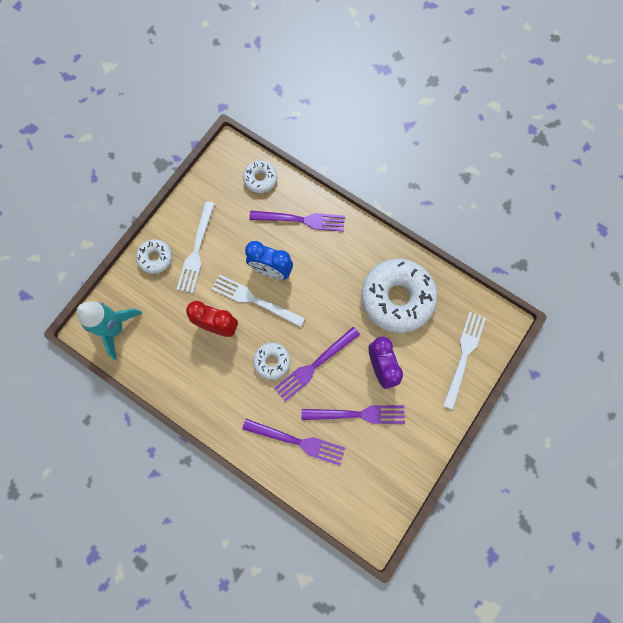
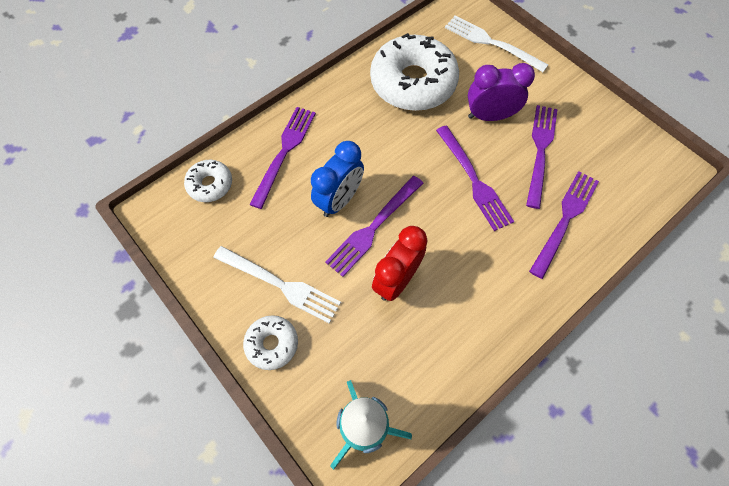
camera: 75 degrees left, 10 degrees down
(254, 300) = (373, 228): white fork -> purple fork
(272, 361) = (459, 225): white donut -> none

